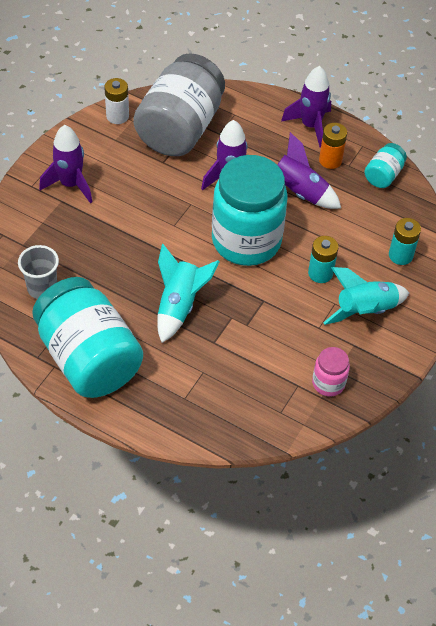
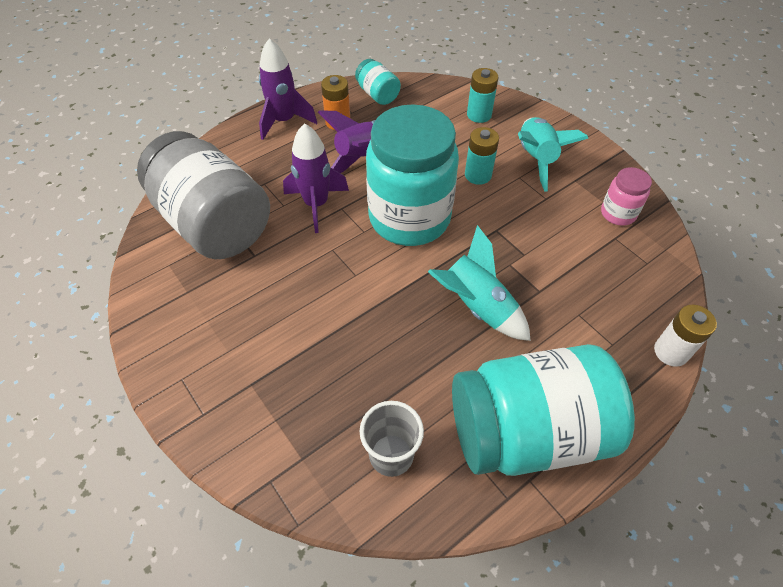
camera: 65 degrees left, 0 degrees up
(70, 184) = (230, 364): purple rocket -> none
(117, 116) = (151, 277): white battery -> white battery (671, 352)

